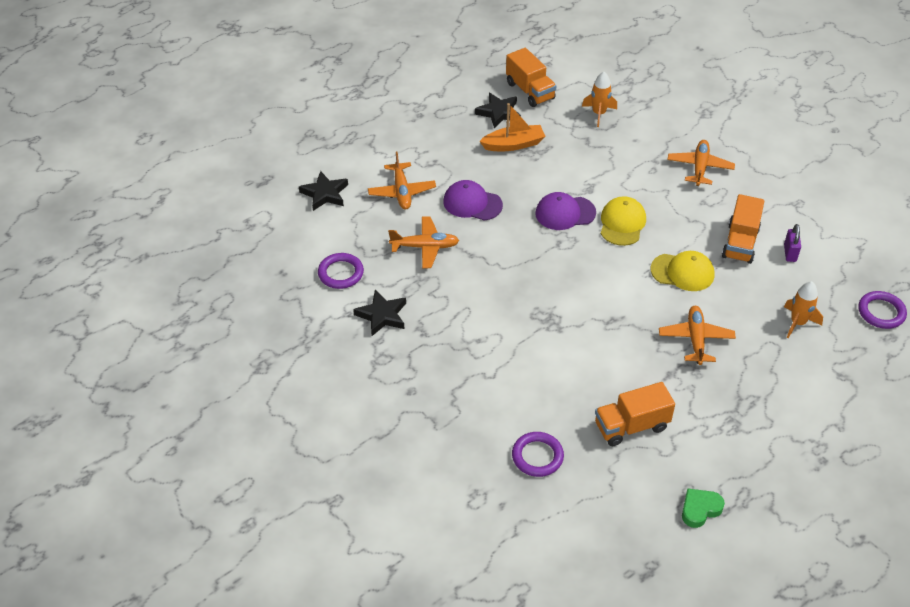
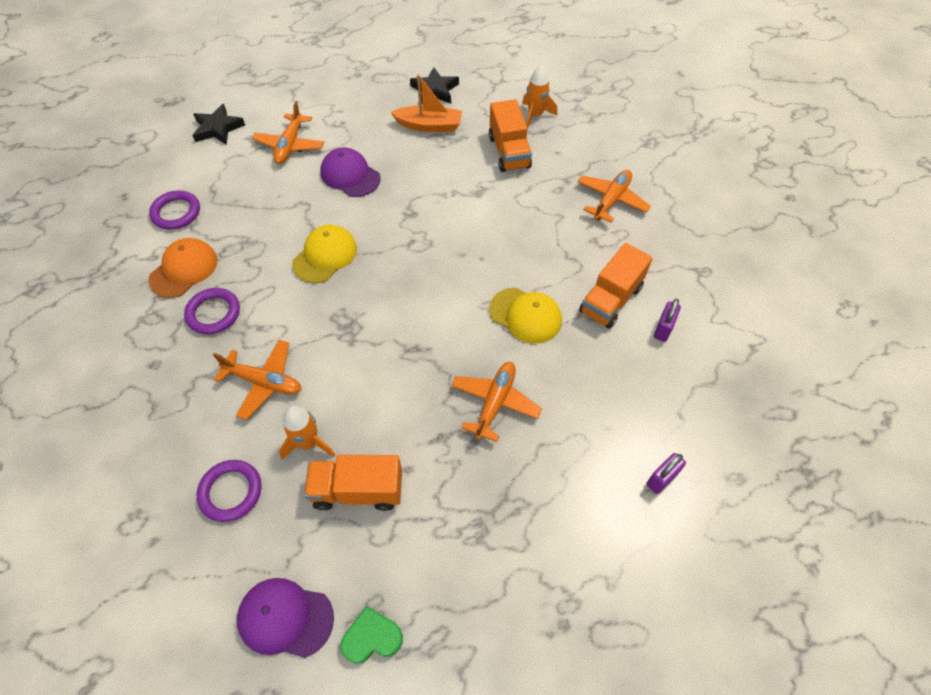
camera: 20 degrees right, 10 degrees up
(382, 315) = (184, 269): black star -> orange cap
(425, 247) = (274, 208): orange plane -> orange plane (264, 382)
(530, 91) = (479, 76): orange truck -> orange truck (509, 152)
(565, 213) = (437, 211): purple cap -> purple cap (285, 618)
(622, 223) = (491, 239): yellow cap -> yellow cap (325, 256)
(797, 323) = (628, 420): orange rocket -> orange rocket (308, 443)
(840, 353) = (661, 479): none -> purple padlock
(881, 312) = (740, 440): purple ring -> purple ring (213, 313)

